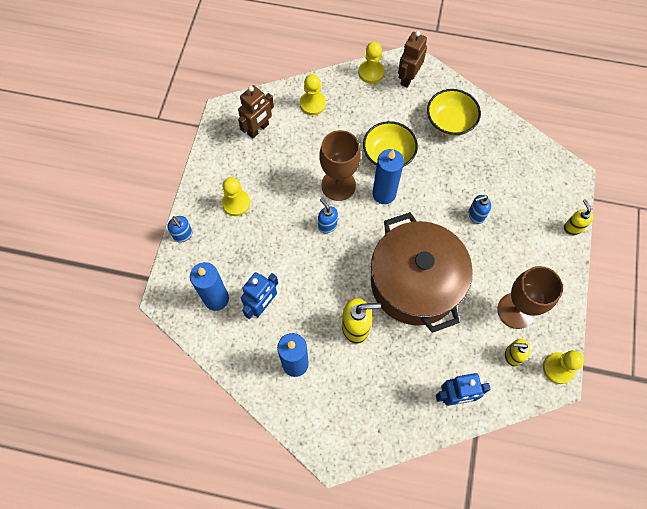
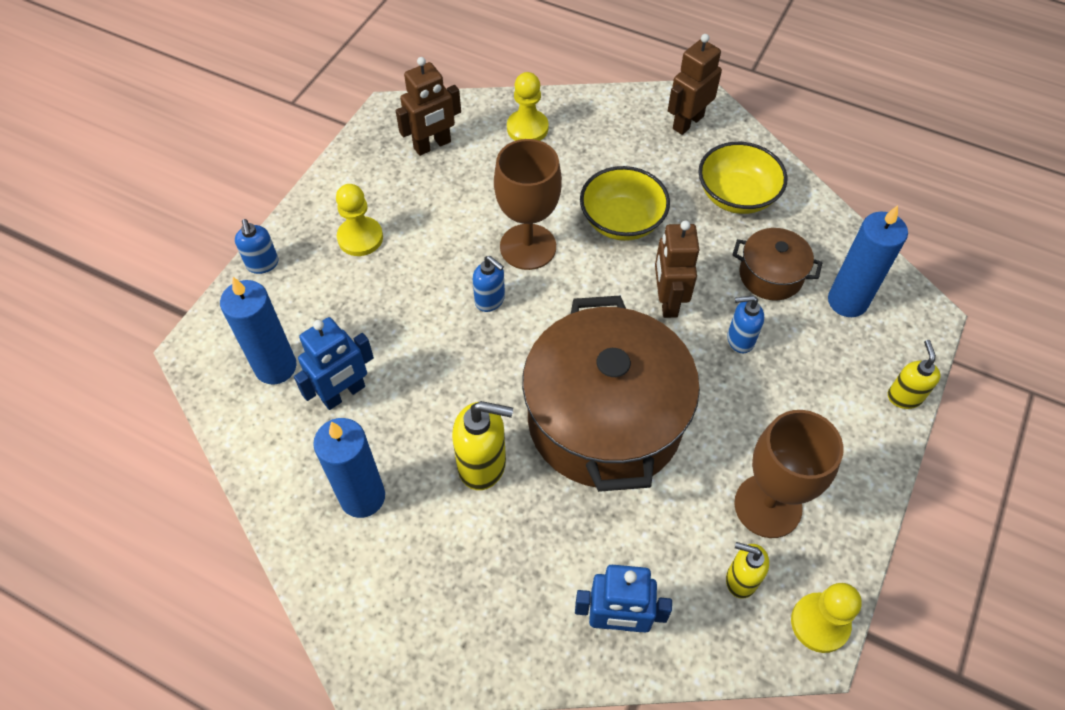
camera: 15 degrees right, 10 degrees down
(327, 225) = (490, 300): blue soap dispenser -> blue soap dispenser turned 150 degrees clockwise
(371, 72) = (632, 104): yellow pawn -> none
(384, 194) = (596, 275): blue candle -> blue candle (847, 301)
(429, 201) = (667, 301): none -> brown robot
(482, 170) = (770, 275): none -> brown pot

